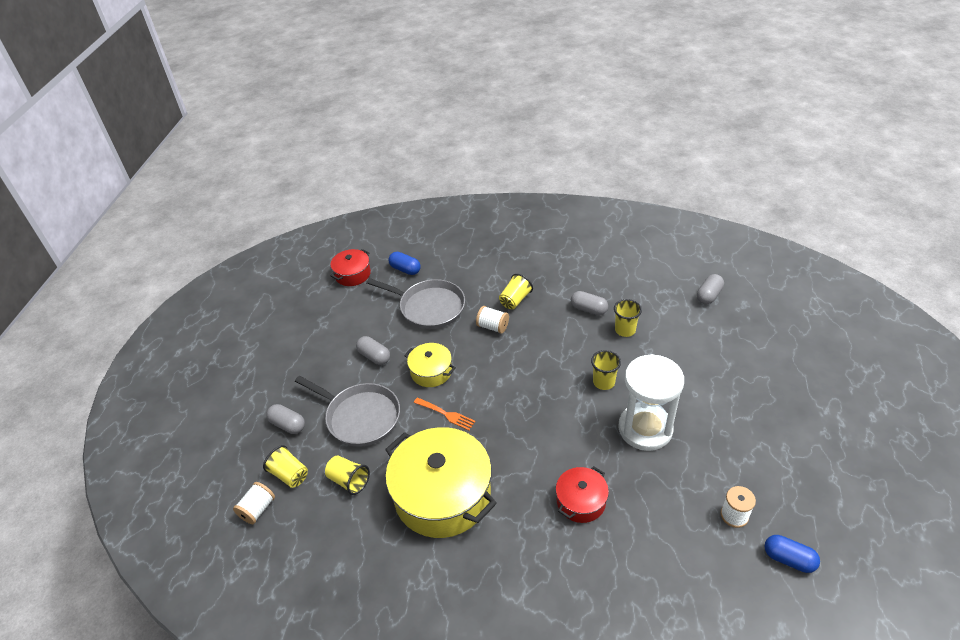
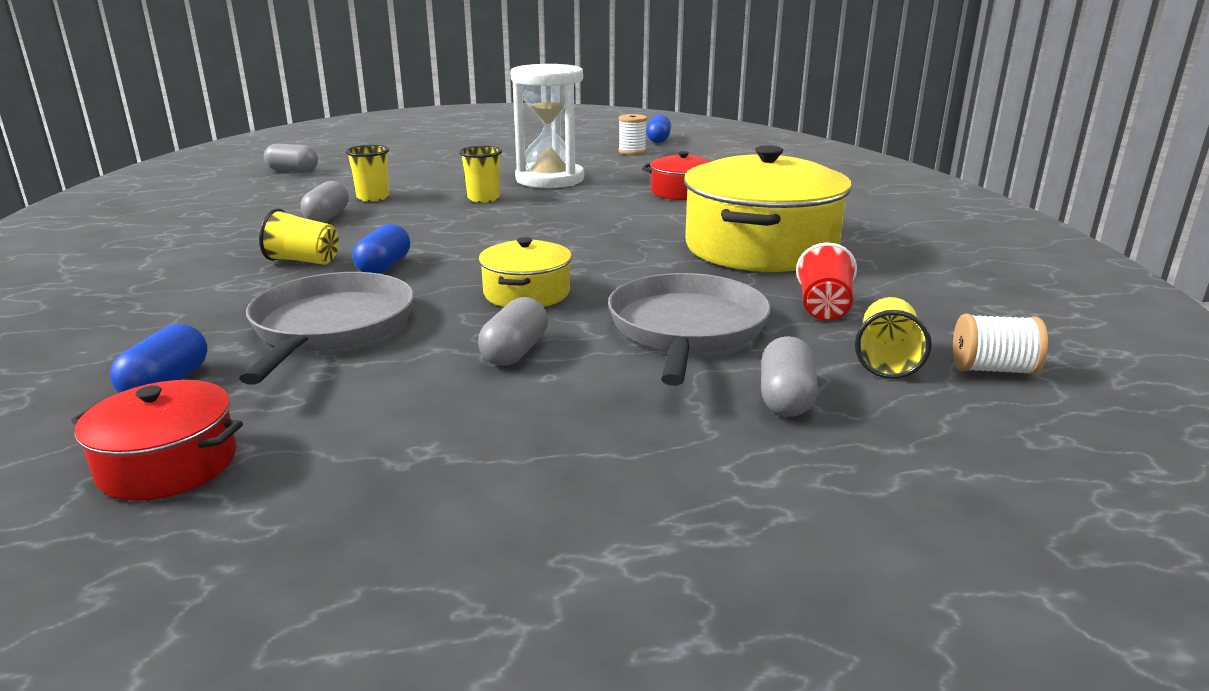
camera: 115 degrees left, 20 degrees down
(349, 481) = (823, 308): yellow cup -> red cup
(446, 414) = (616, 267): orange fork -> none
(493, 327) = (384, 267): white spool -> blue capsule

